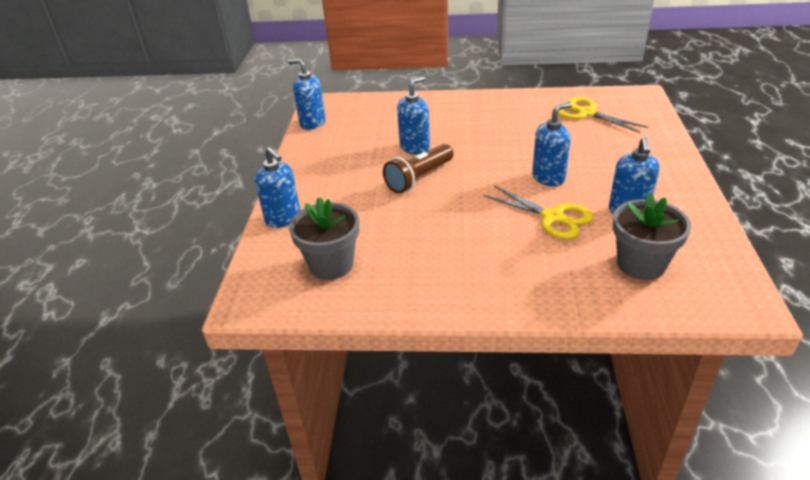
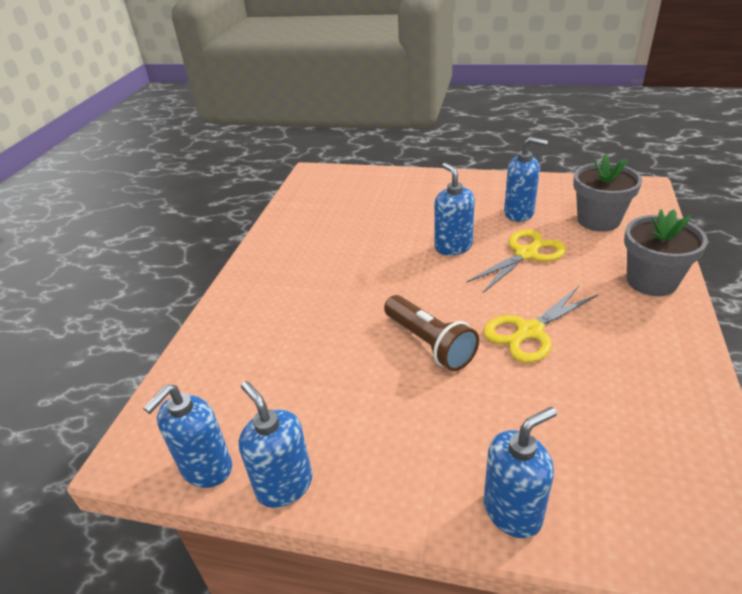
camera: 80 degrees left, 0 degrees up
(331, 264) = (627, 445): grey flower pot -> grey flower pot (651, 281)
(415, 147) = (349, 341): blue soap dispenser -> blue soap dispenser (284, 485)
(587, 113) = (332, 206): yellow scissors -> yellow scissors (529, 331)

